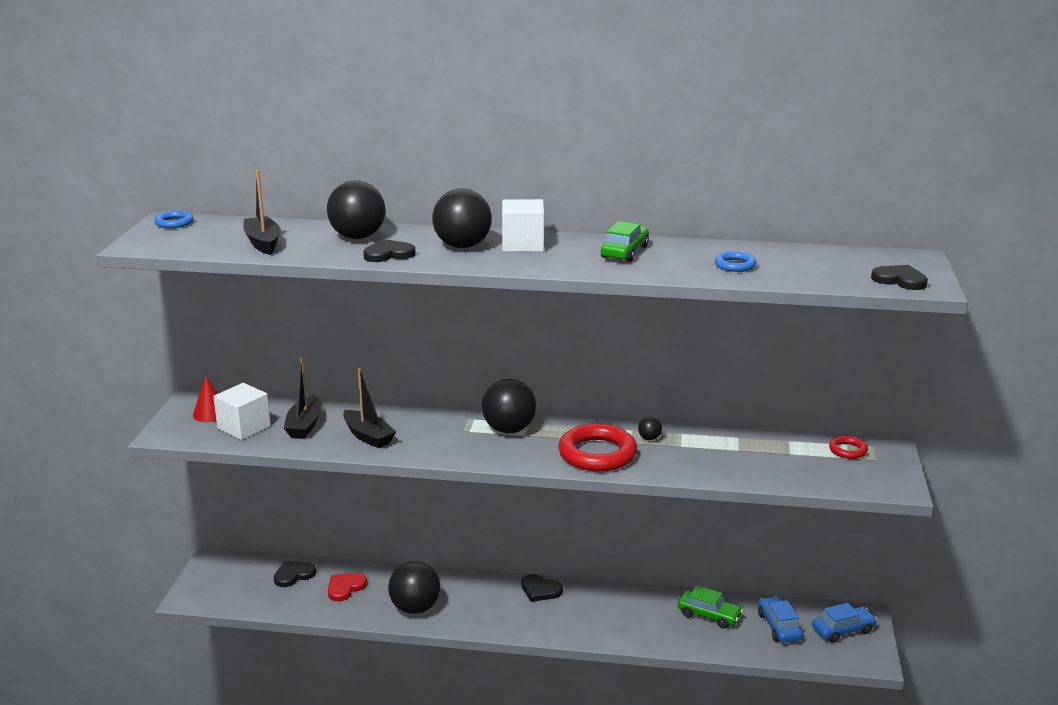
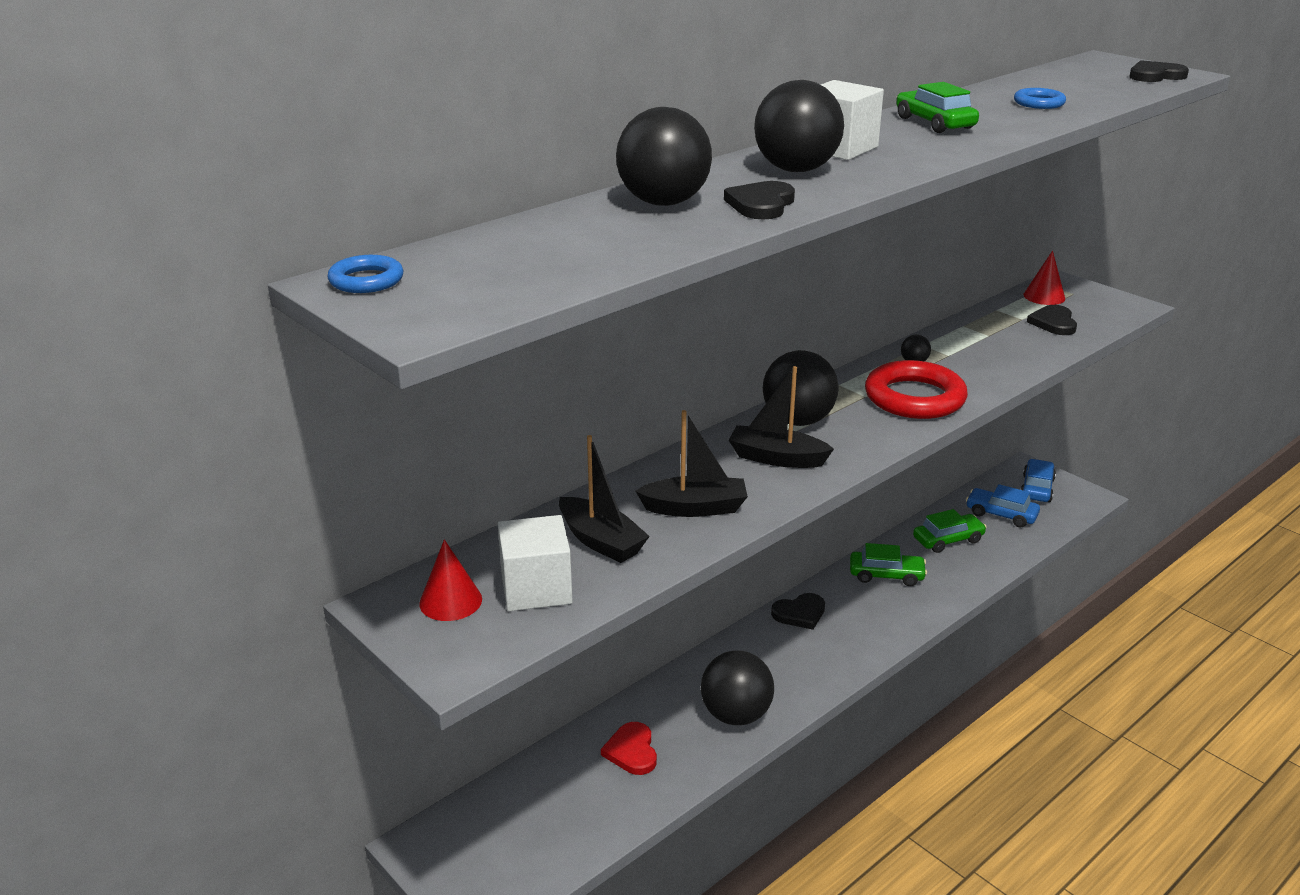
camera: 50 degrees left, 5 degrees up
(263, 243) = (583, 251): black boat -> black boat (776, 458)
(294, 575) = (551, 783): black heart -> black heart (1053, 323)
(628, 606) = (886, 575): none -> green car
(848, 450) = (1044, 296): red ring -> red cone

